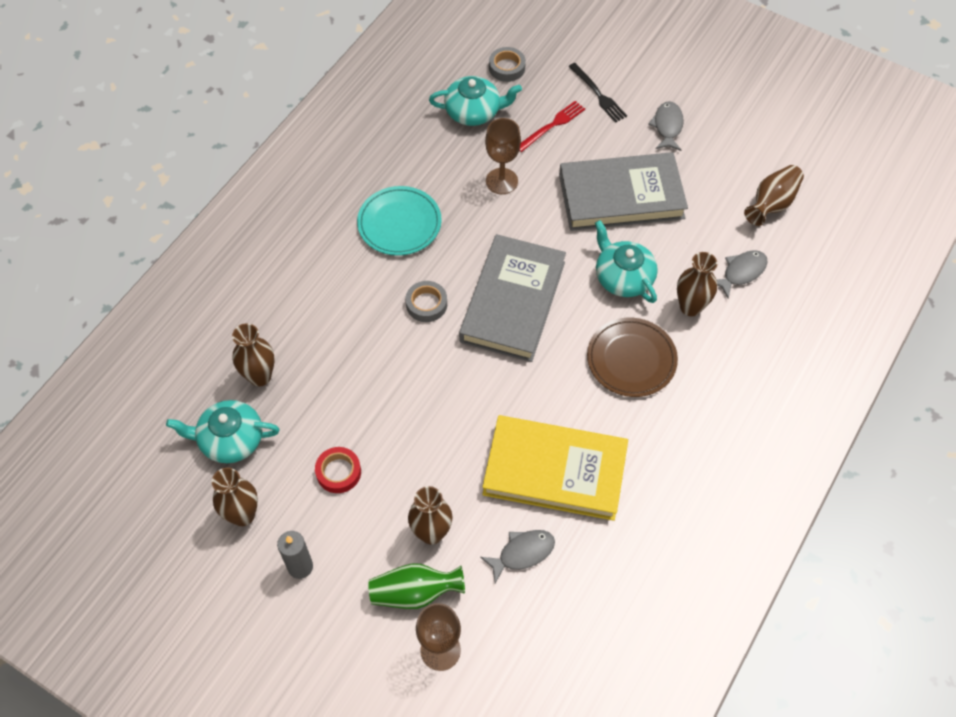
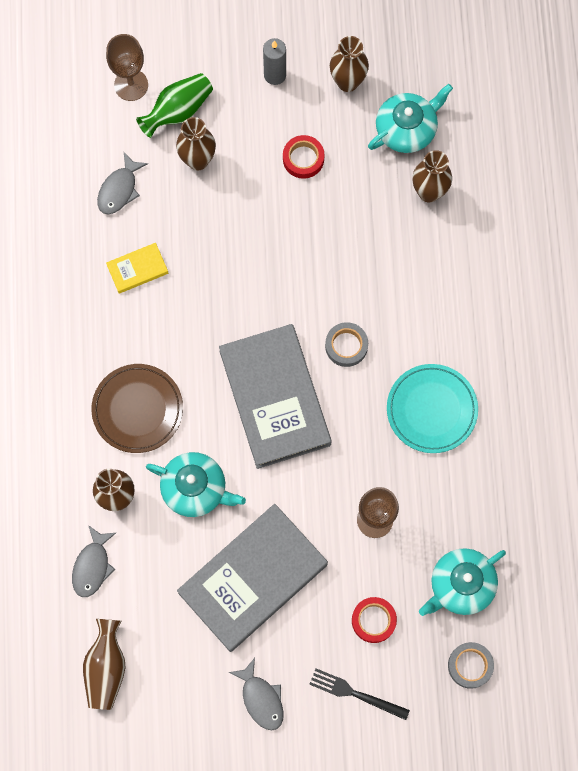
camera: 145 degrees right, 15 degrees up
(552, 125) = (373, 620): red fork -> red tape
(555, 471) = (137, 269): yellow book -> yellow book, size x0.43

